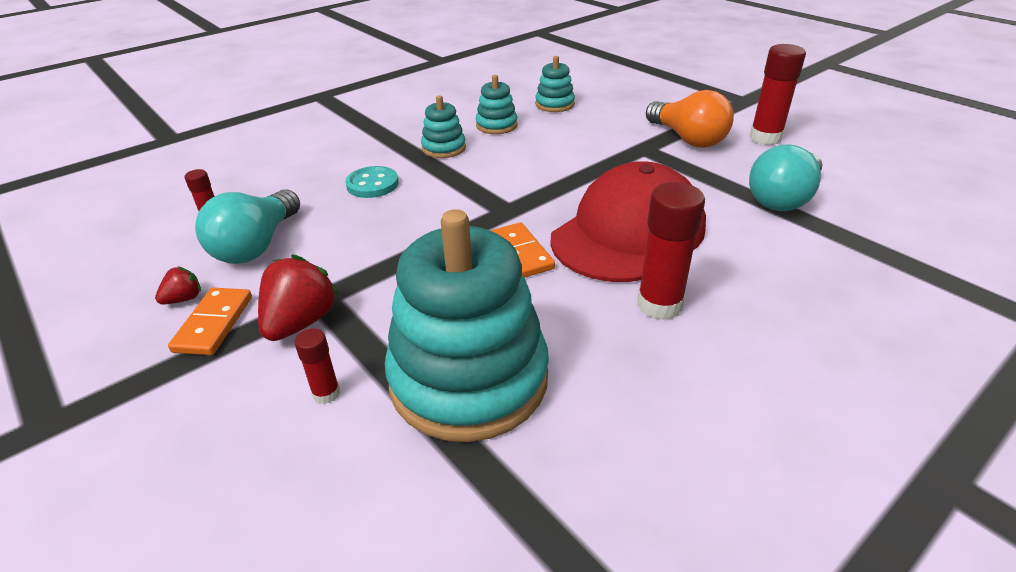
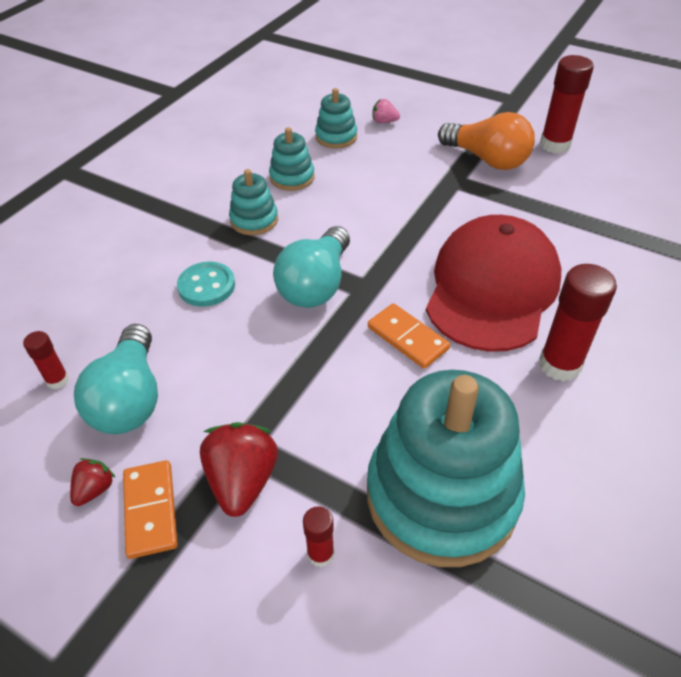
camera: 20 degrees left, 10 degrees up
(606, 100) = (384, 122): none -> pink strawberry
(783, 199) = (603, 216): turquoise light bulb -> turquoise light bulb (316, 285)

